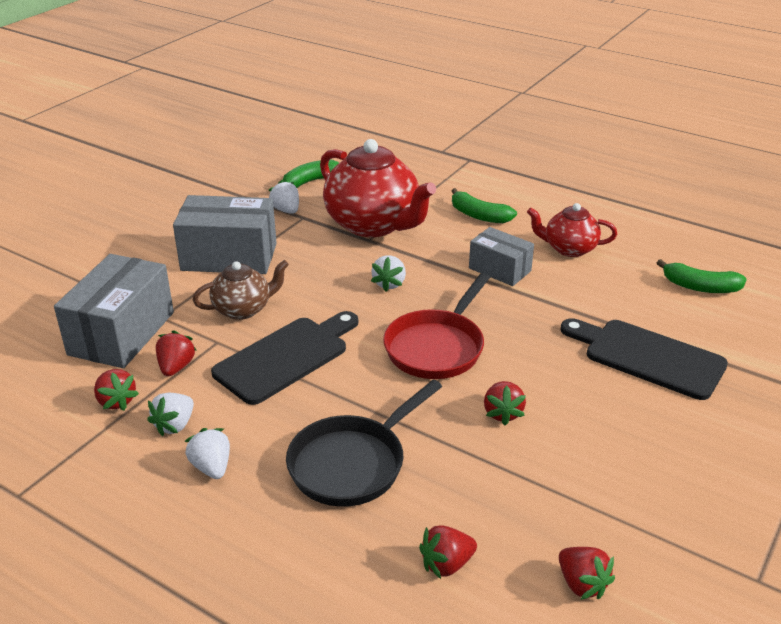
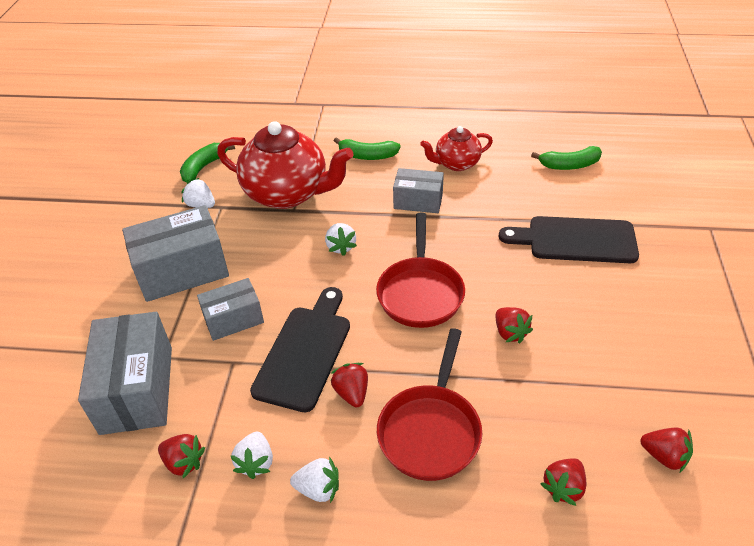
camera: 25 degrees left, 10 degrees up
(176, 367) = (214, 403): red strawberry -> red strawberry (352, 393)
(211, 467) = (318, 489): white strawberry -> white strawberry turned 150 degrees clockwise
(243, 309) = (233, 319): brown teapot -> grey box
(352, 463) = (431, 430): black pan -> red pan

